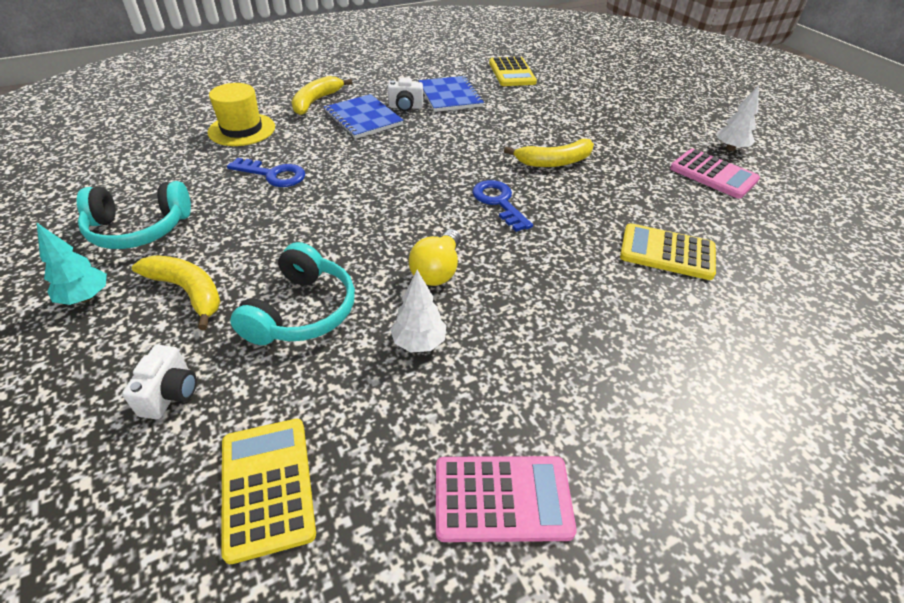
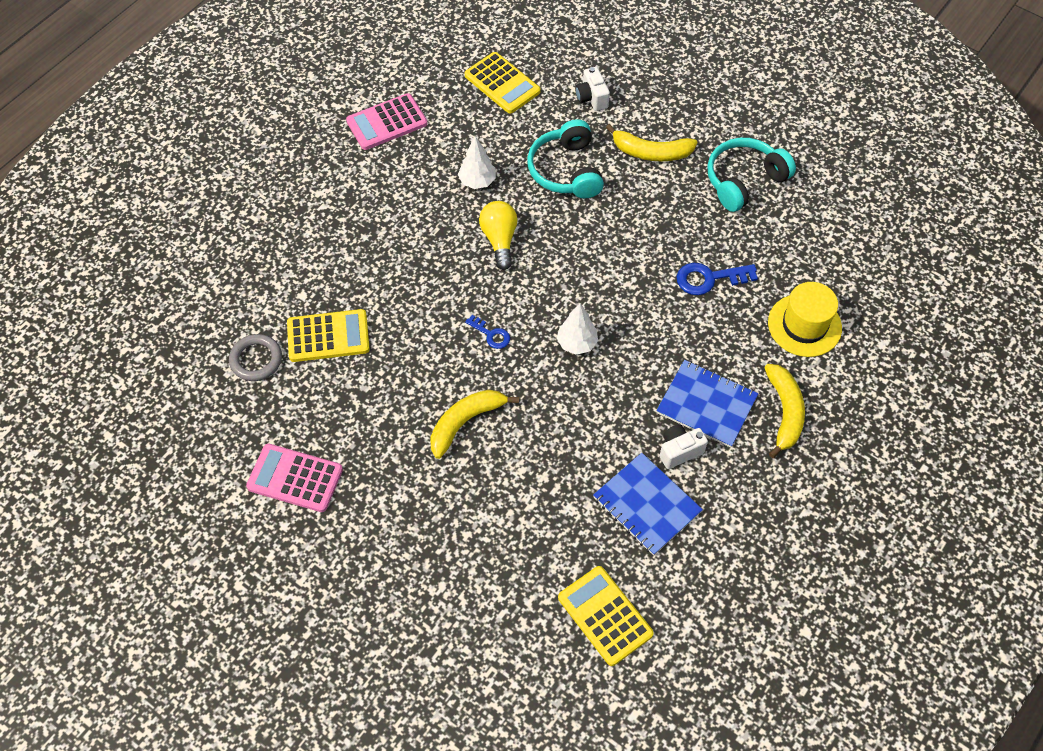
camera: 155 degrees right, 15 degrees up
(86, 297) = (707, 122): turquoise tree -> none
(499, 202) = (491, 334): blue key -> blue key, size x0.60
(730, 148) = (277, 546): white tree -> white tree (577, 343)
(751, 259) = (256, 360): none -> grey ring

